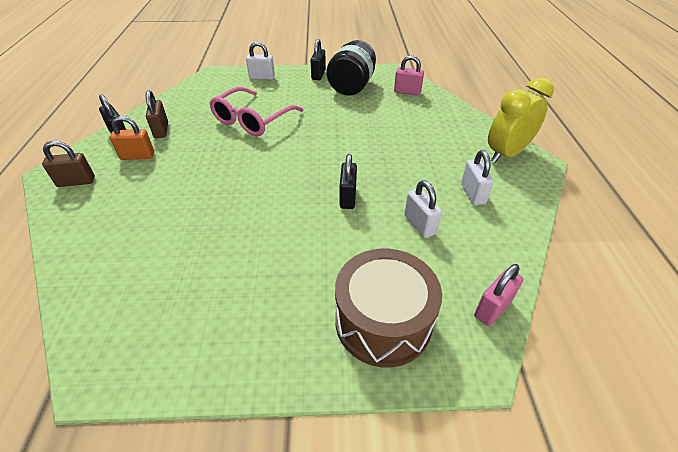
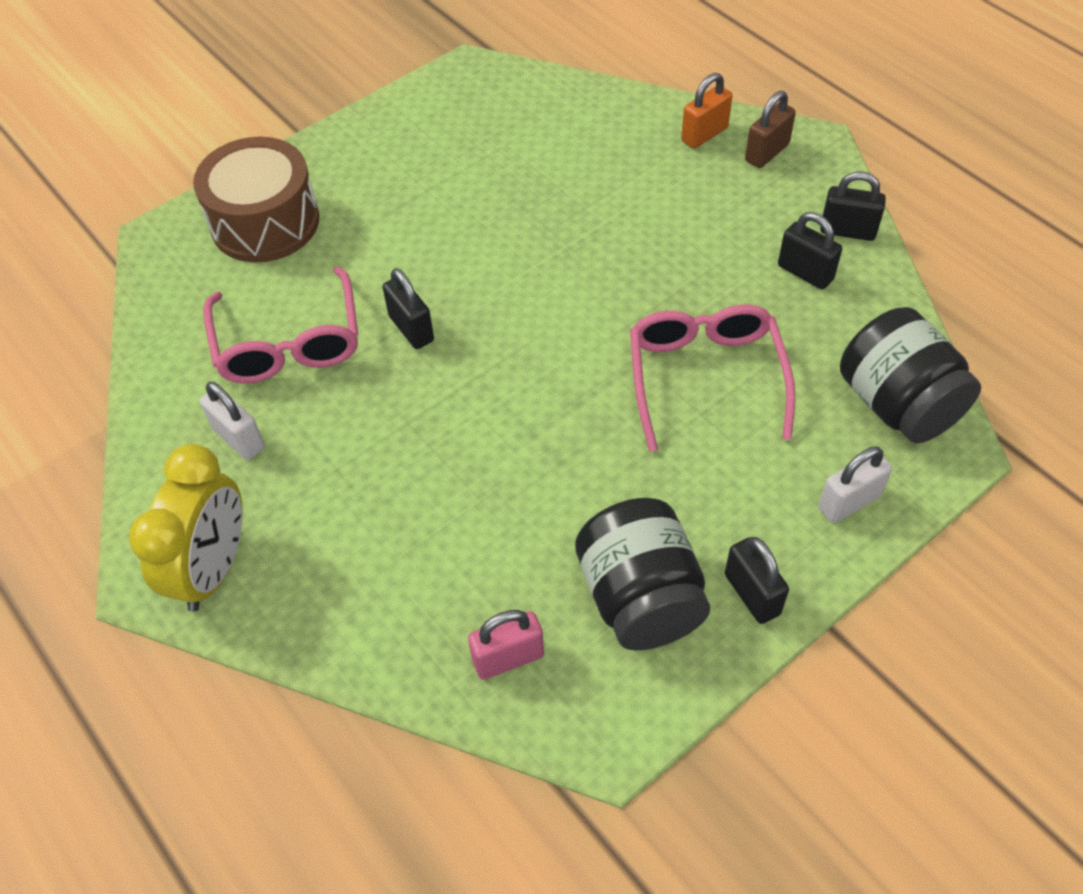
camera: 145 degrees right, 10 degrees up
(137, 156) = (760, 220): orange padlock -> orange padlock (704, 134)
(161, 130) = (805, 273): brown padlock -> black padlock
(208, 87) = (897, 404): none -> black jar
(419, 225) = (289, 344): white padlock -> pink glasses
(492, 308) = (158, 293): pink padlock -> none

